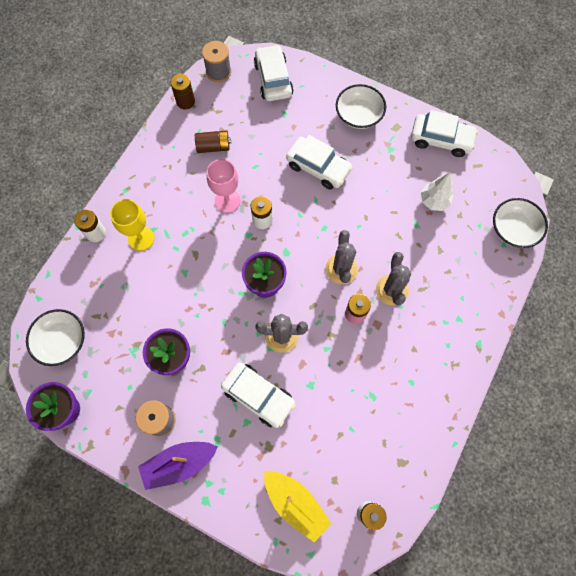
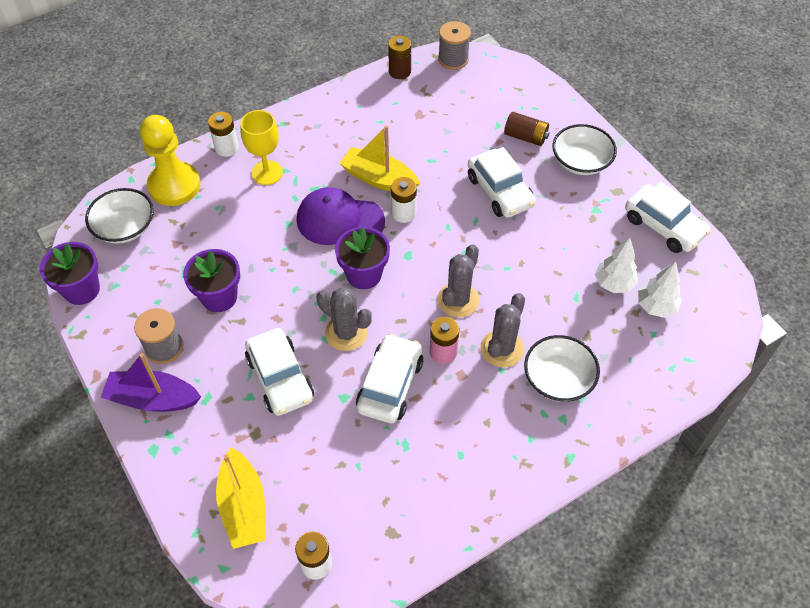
camera: 30 degrees right, 15 degrees down
(76, 286) = (174, 185): none -> yellow pawn
(213, 147) = (400, 124): brown battery -> brown battery (525, 137)
(220, 250) = (340, 220): none -> purple cap
(227, 201) = (379, 179): pink goblet -> yellow boat
(273, 79) = (507, 89): white car -> white car (390, 385)
(469, 204) = (656, 306): none -> white tree
(513, 229) = (695, 358): white bowl -> white bowl (558, 379)

